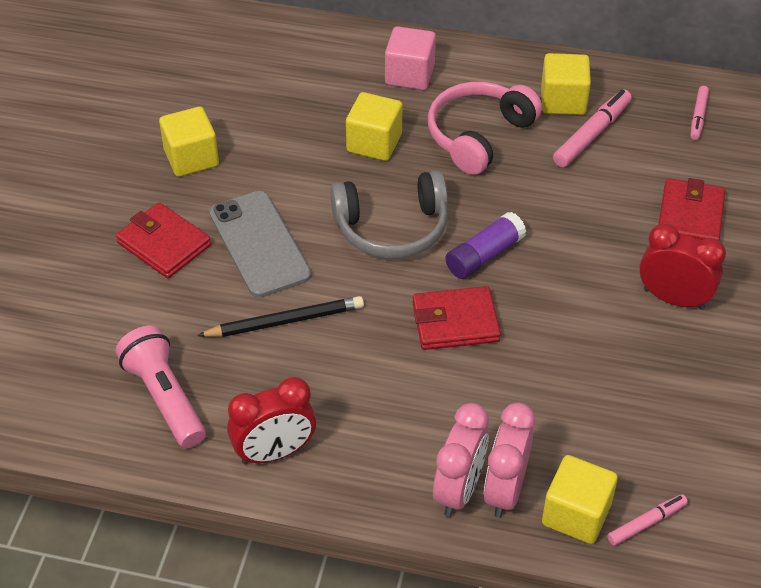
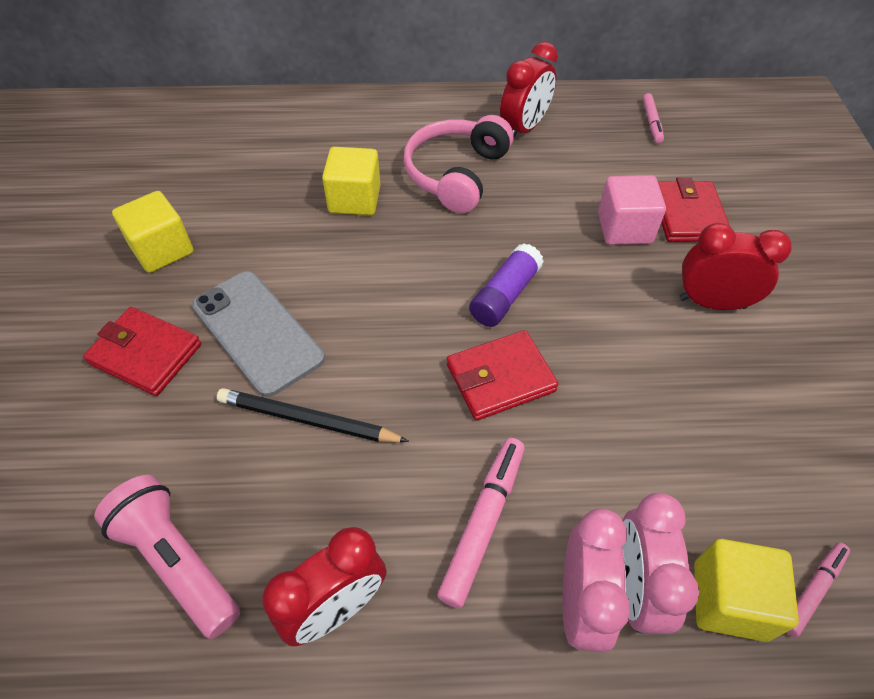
camera: 15 degrees left, 5 degrees up
(285, 321) = (308, 420): black pencil -> black pencil turned 135 degrees counterclockwise
(392, 228) = (399, 285): grey headphones -> none
(409, 75) = (371, 129): pink cube -> pink cube (624, 228)
(563, 100) = (524, 128): yellow cube -> red clock
(592, 134) = (563, 154): pink marker -> pink marker (483, 523)

